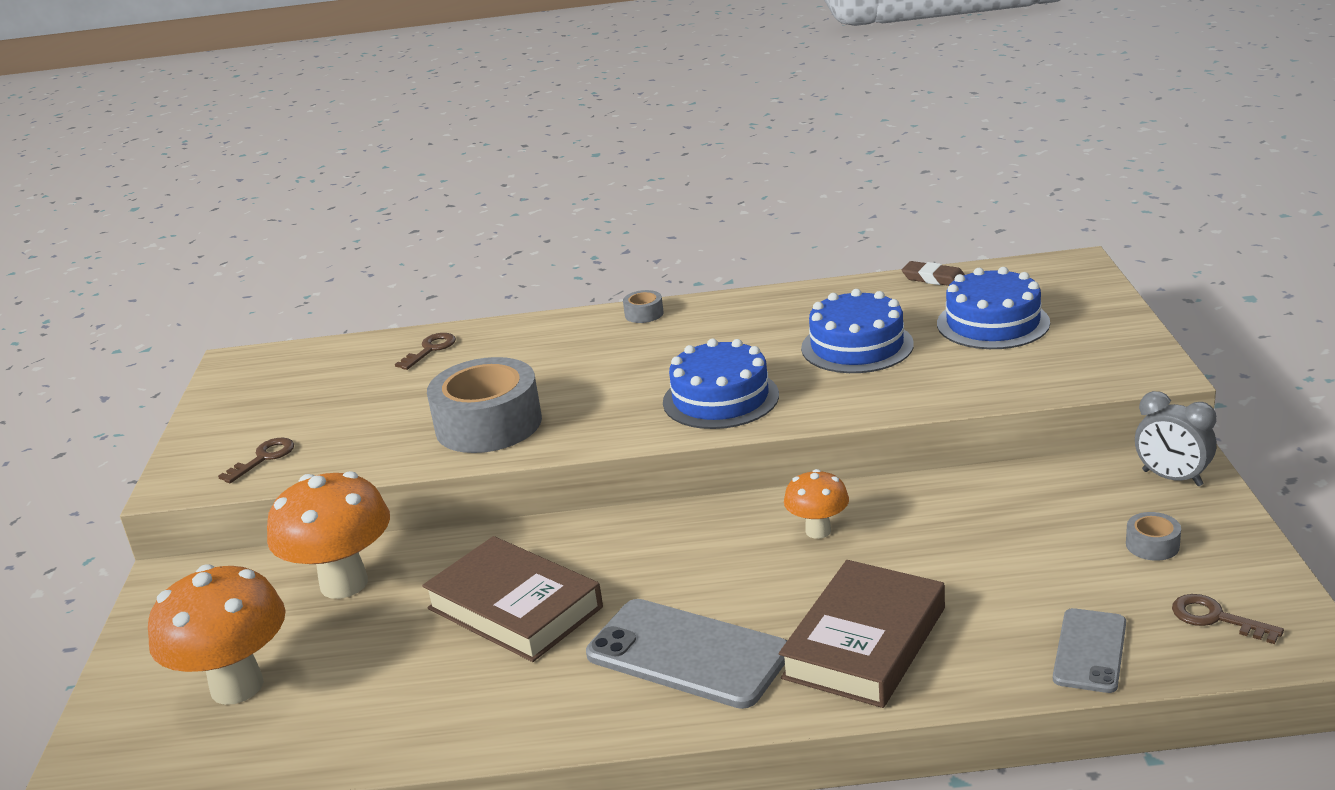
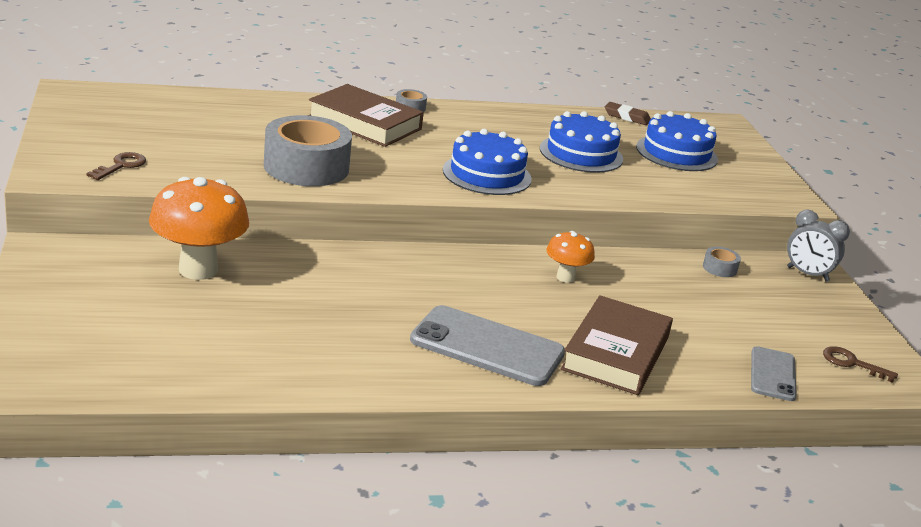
camera: 15 degrees left, 0 degrees up
(237, 686) = (128, 332): orange mushroom -> none
(430, 349) = (240, 107): brown key -> none
(515, 608) = (344, 302): brown book -> brown book (365, 123)
(1152, 545) = (802, 314): grey tape -> grey tape (719, 268)

